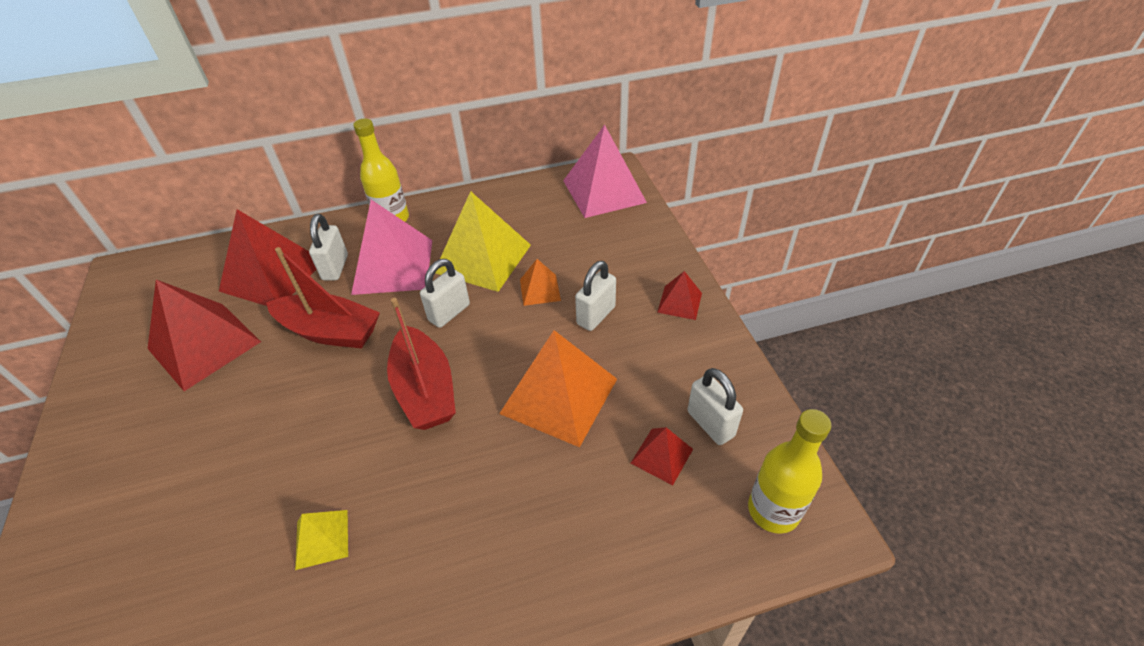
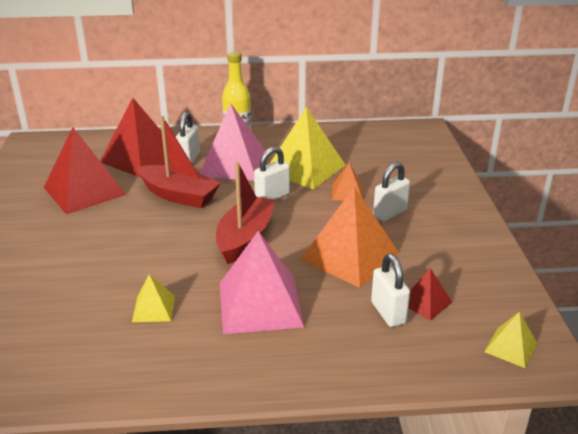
camera: 10 degrees right, 15 degrees down
(425, 390) = (245, 238): red boat -> red boat turned 150 degrees counterclockwise
(604, 191) = (413, 139): pink pyramid -> pink pyramid (260, 304)
(680, 302) = (461, 214): red pyramid -> none
(710, 424) = (470, 290): white padlock -> white padlock (388, 313)
(773, 510) = (510, 347): yellow bottle -> yellow pyramid

